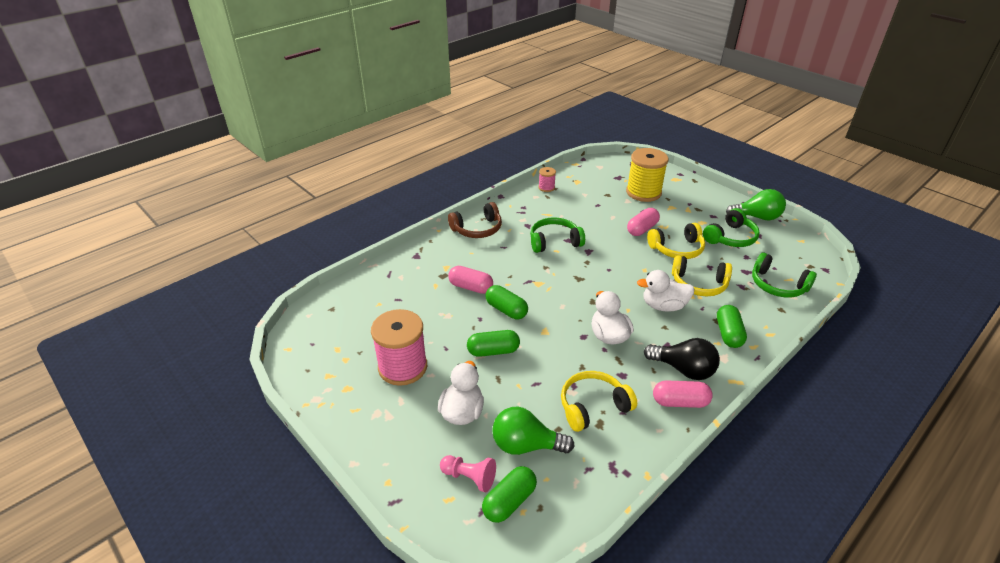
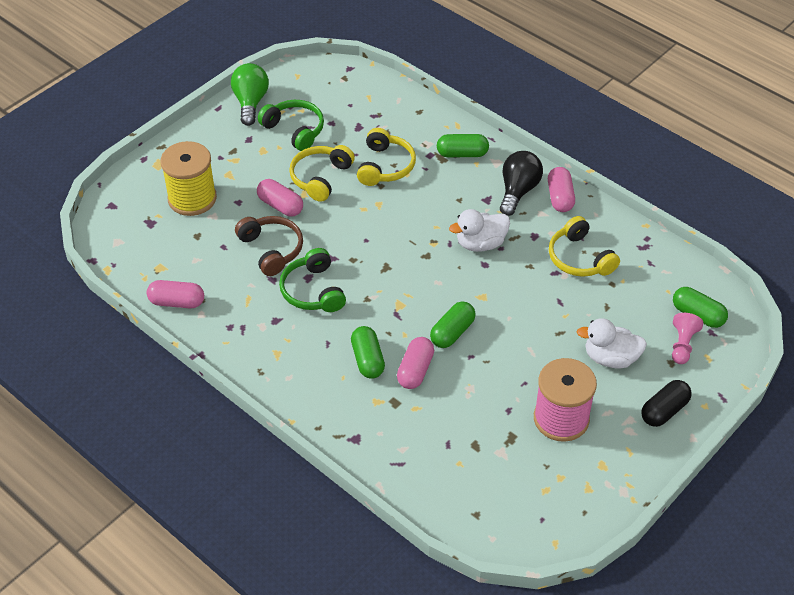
camera: 95 degrees left, 10 degrees up
(391, 445) = (664, 411): none -> black capsule
(477, 229) = (287, 375): brown headphones -> brown headphones (271, 250)
(493, 351) = (521, 339): green capsule -> green capsule (368, 360)
(526, 445) = (637, 306): green light bulb -> none
(546, 187) = (177, 302): pink spool -> pink capsule
(663, 306) = (426, 198): white duck -> none
(677, 249) = (320, 178): yellow headphones -> yellow headphones turned 135 degrees counterclockwise
(777, 285) = (380, 107): green headphones -> none

